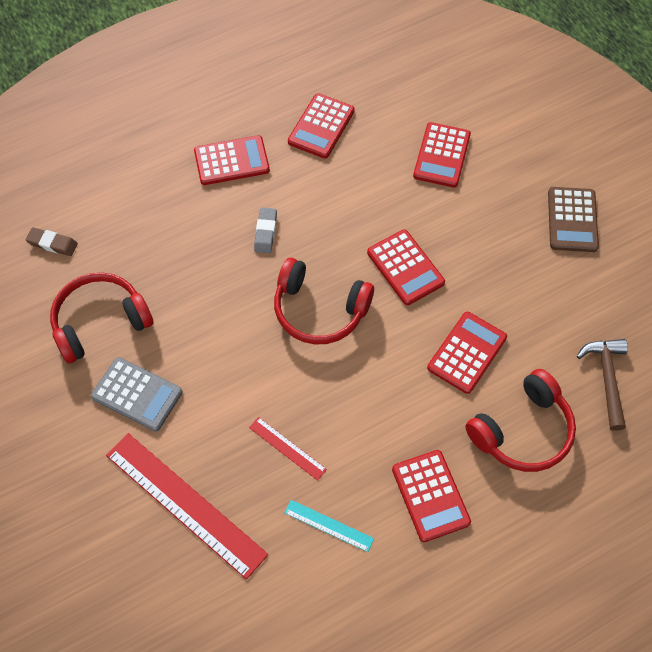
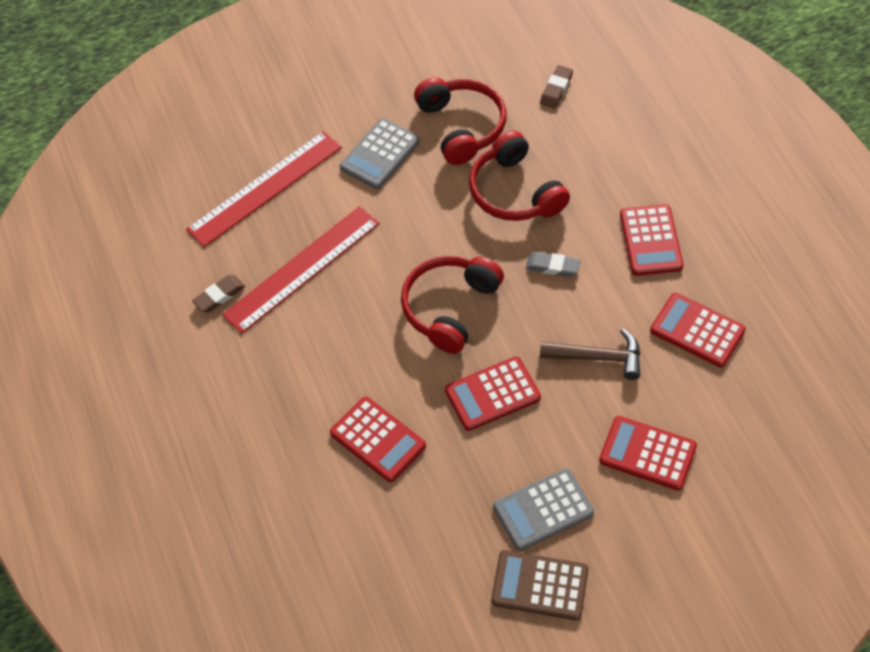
camera: 100 degrees right, 5 degrees down
(287, 448) = (302, 269): red ruler -> red ruler, size x2.13
(328, 525) = (219, 296): turquoise ruler -> brown eraser
(430, 496) = (228, 383): red calculator -> none
(506, 222) = (543, 509): none -> grey calculator
(522, 431) = (278, 478): red headphones -> red headphones (515, 192)
(606, 378) = (323, 577): brown hammer -> brown hammer (598, 357)

